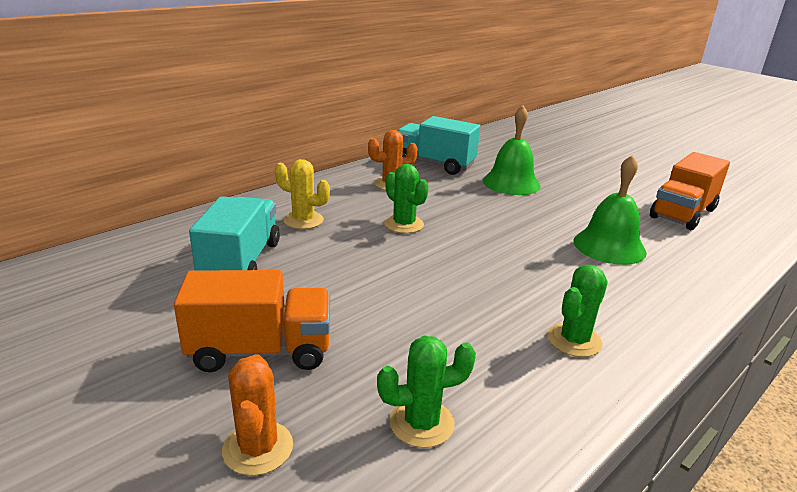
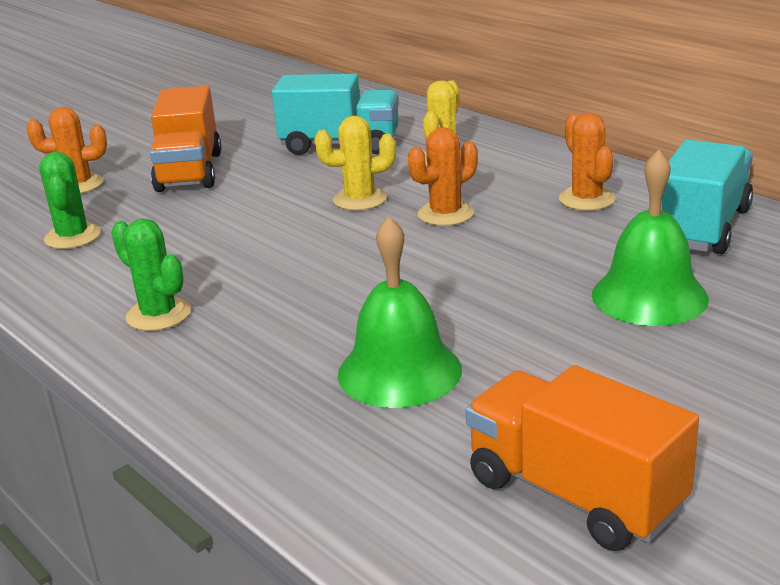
camera: 95 degrees right, 0 degrees up
(369, 254) = (360, 199): none -> yellow cactus
(404, 224) = (445, 214): green cactus -> orange cactus

